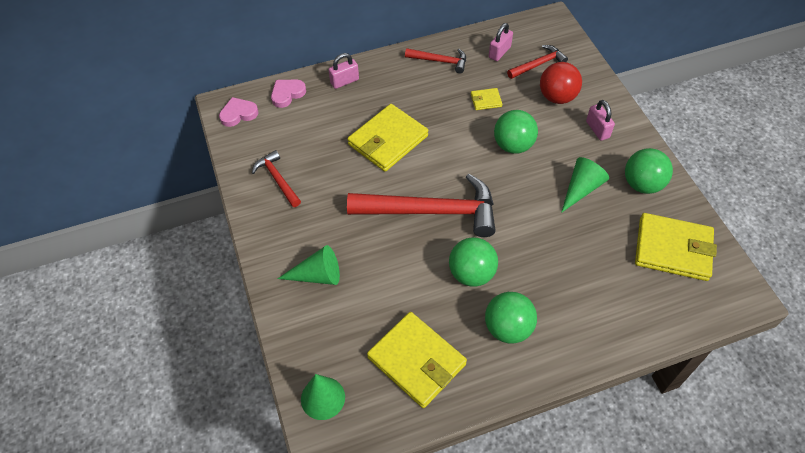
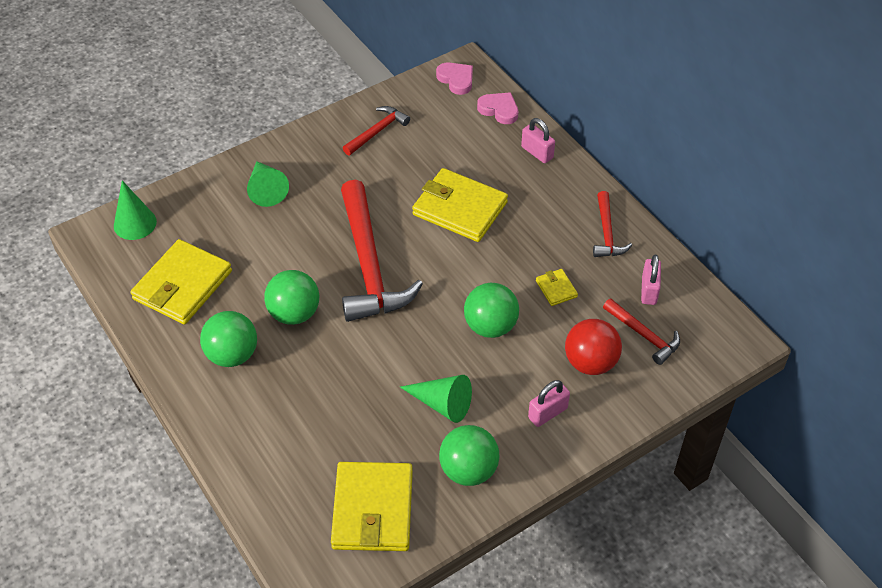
camera: 75 degrees right, 5 degrees down
(499, 52) = (649, 290): pink padlock -> pink padlock turned 75 degrees clockwise

